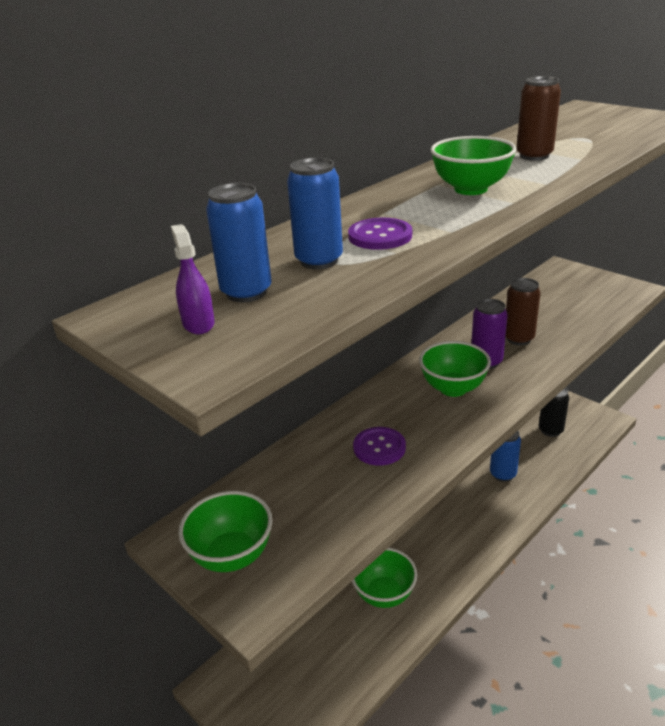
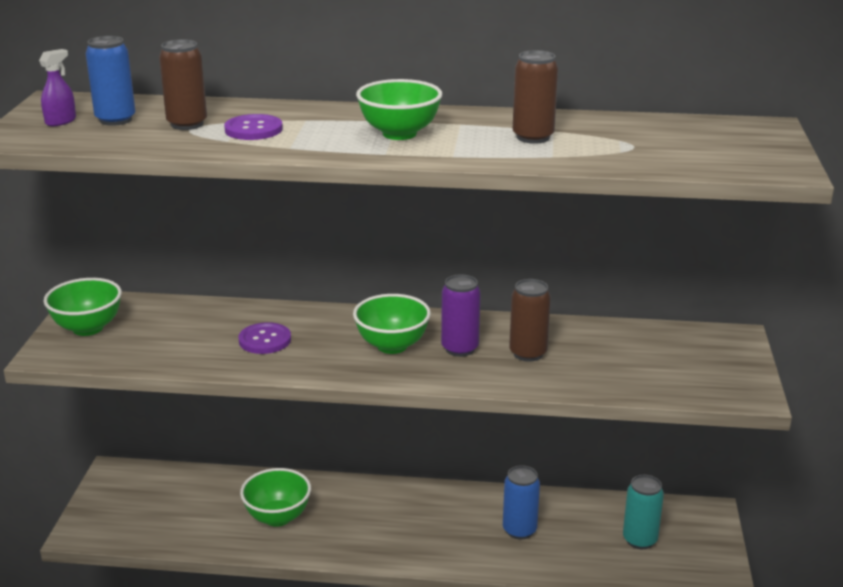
camera: 50 degrees right, 5 degrees down
(319, 261) = (187, 124): blue can -> brown can
(550, 430) = (640, 540): black can -> turquoise can

